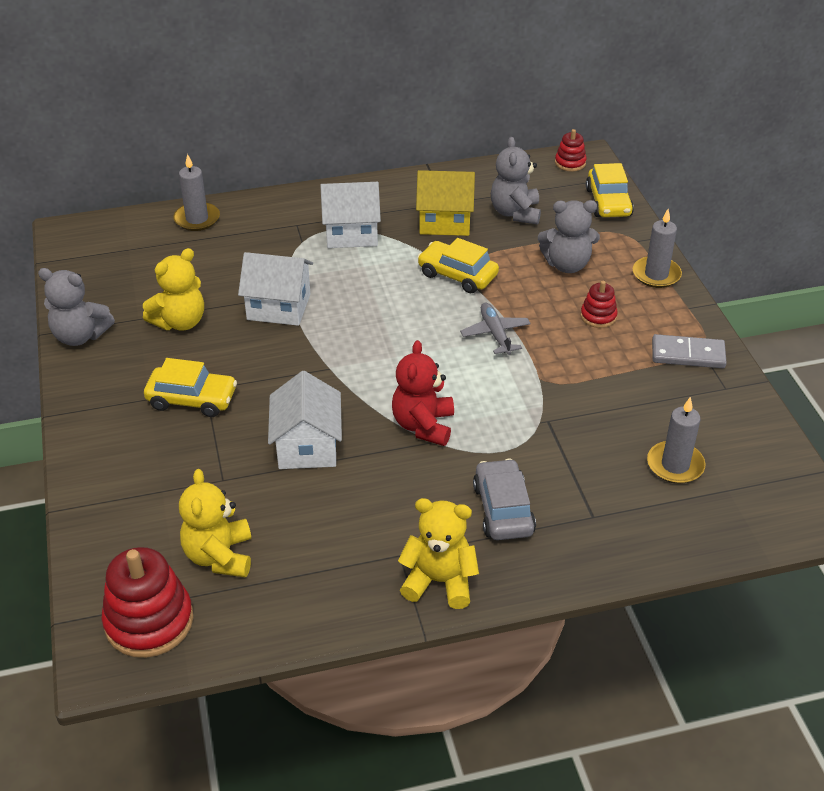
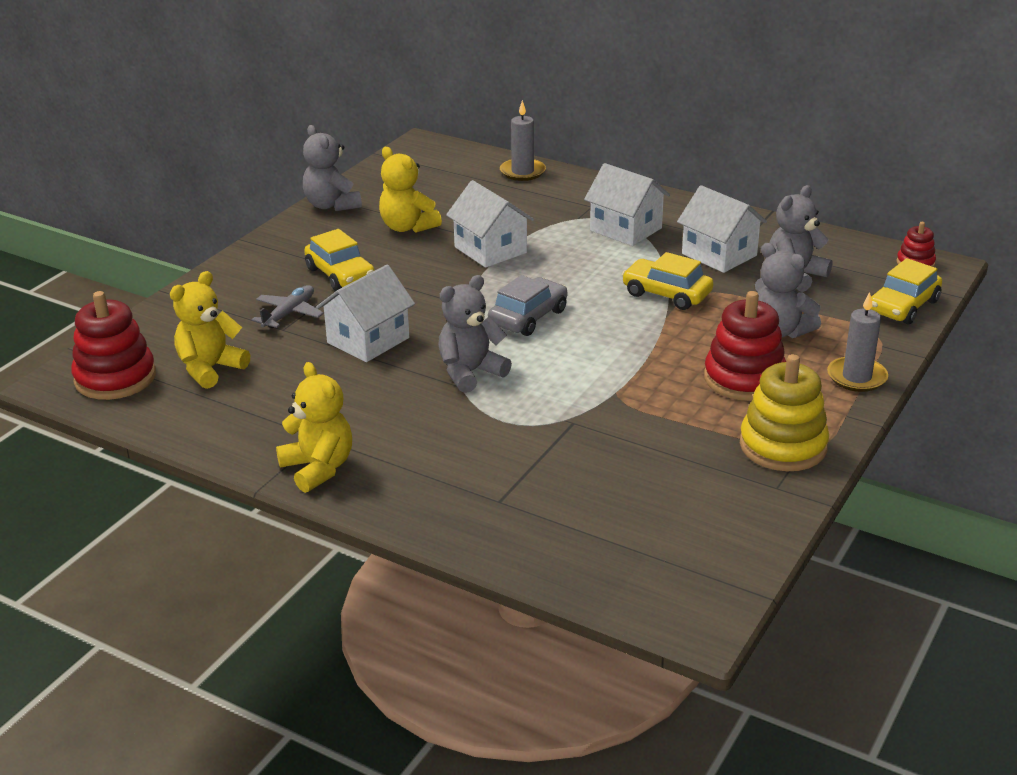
camera: 45 degrees right, 10 degrees down
(180, 322) = (407, 227): yellow teddy bear -> yellow teddy bear turned 45 degrees clockwise
(423, 425) = (470, 373): red teddy bear -> grey teddy bear
(444, 221) = (719, 254): yellow house -> white house
(457, 275) = (666, 294): yellow car -> yellow car turned 45 degrees counterclockwise
(495, 334) = (630, 346): grey plane -> grey plane (289, 314)
(503, 509) = (438, 455): grey car -> grey car (528, 317)
(598, 316) = (744, 379): red stacking toy -> red stacking toy, size x1.90
(675, 465) = (629, 510): grey candle -> none
(688, 354) = (783, 446): grey domino -> yellow stacking toy

